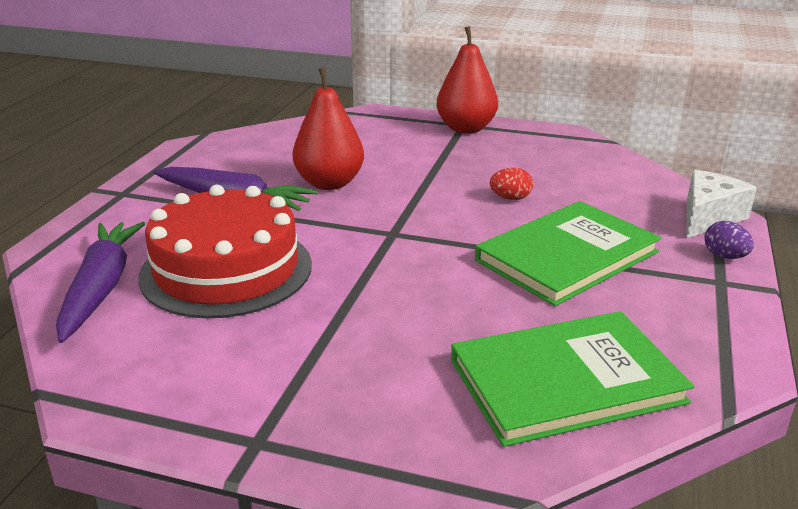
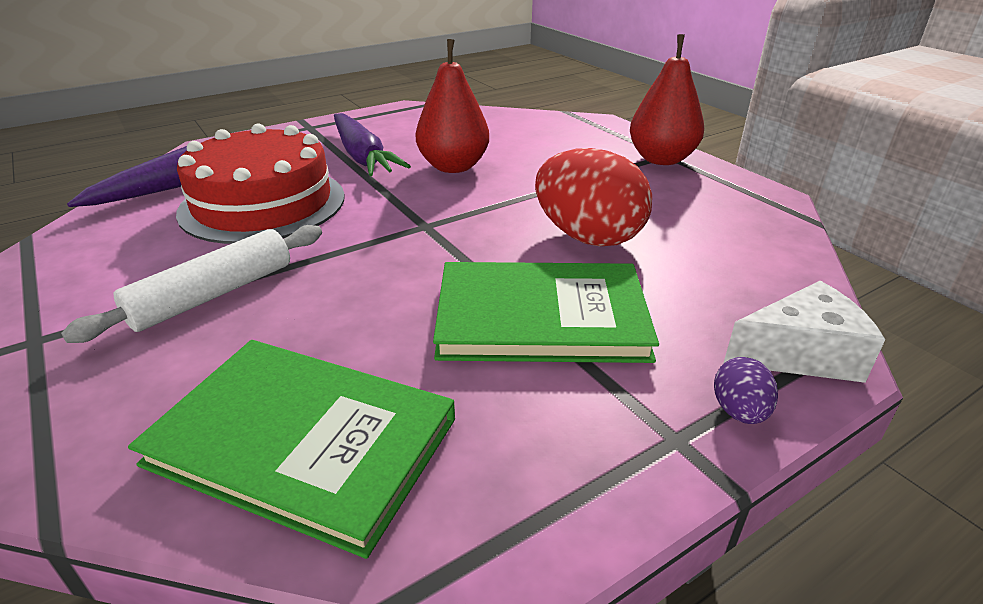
camera: 40 degrees right, 5 degrees up
(333, 344) = (213, 294): none -> white rolling pin
(510, 198) = (588, 237): red egg -> red egg, size x2.28

